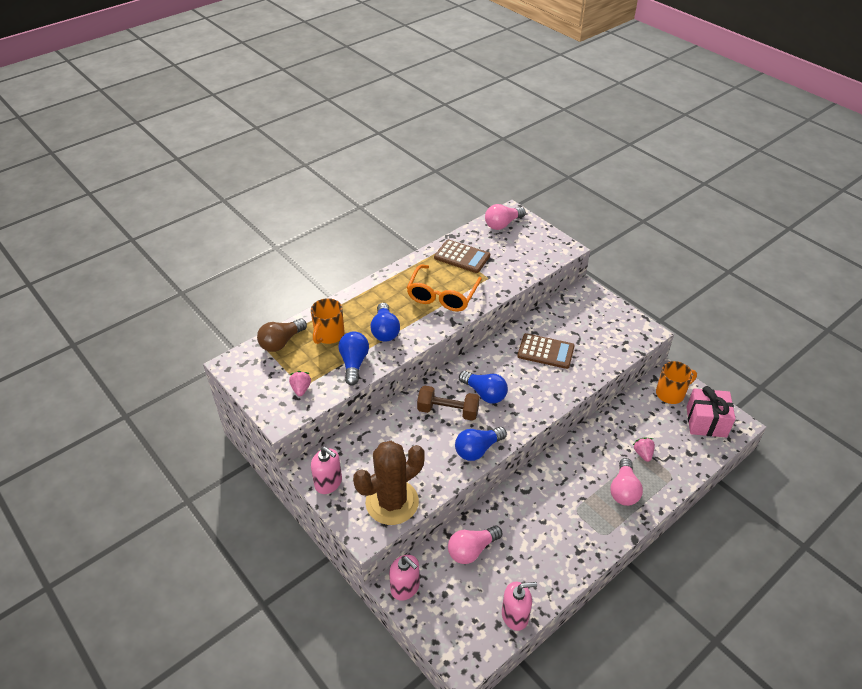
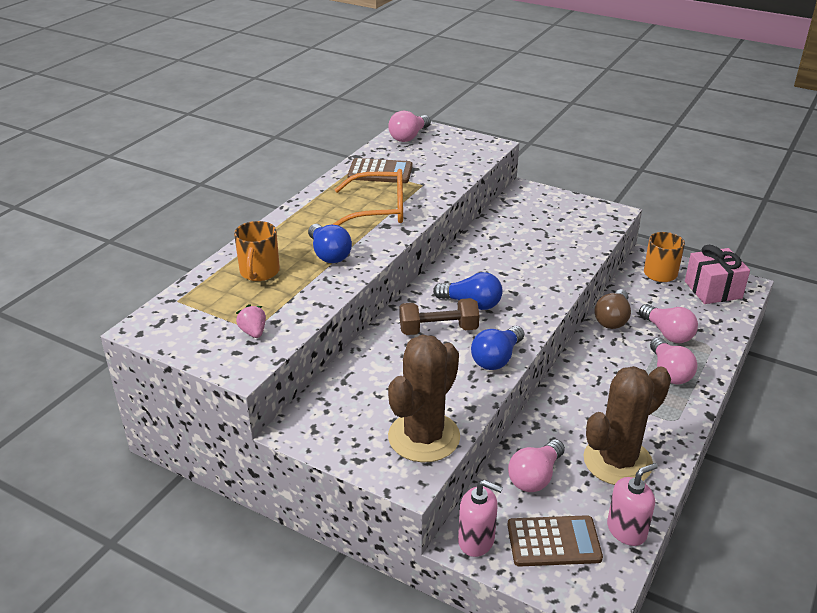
camera: 20 degrees left, 10 degrees down
(281, 342) = (200, 291): brown light bulb -> brown light bulb (612, 319)
(328, 482) = (329, 438): pink soap dispenser -> none
(354, 363) = (308, 293): blue light bulb -> none
(442, 296) = (379, 210): orange glasses -> orange glasses turned 90 degrees counterclockwise
(539, 556) = (617, 461): none -> brown cactus
(545, 351) = (516, 251): brown calculator -> brown calculator (553, 542)
(643, 454) = (667, 333): pink strawberry -> pink light bulb

